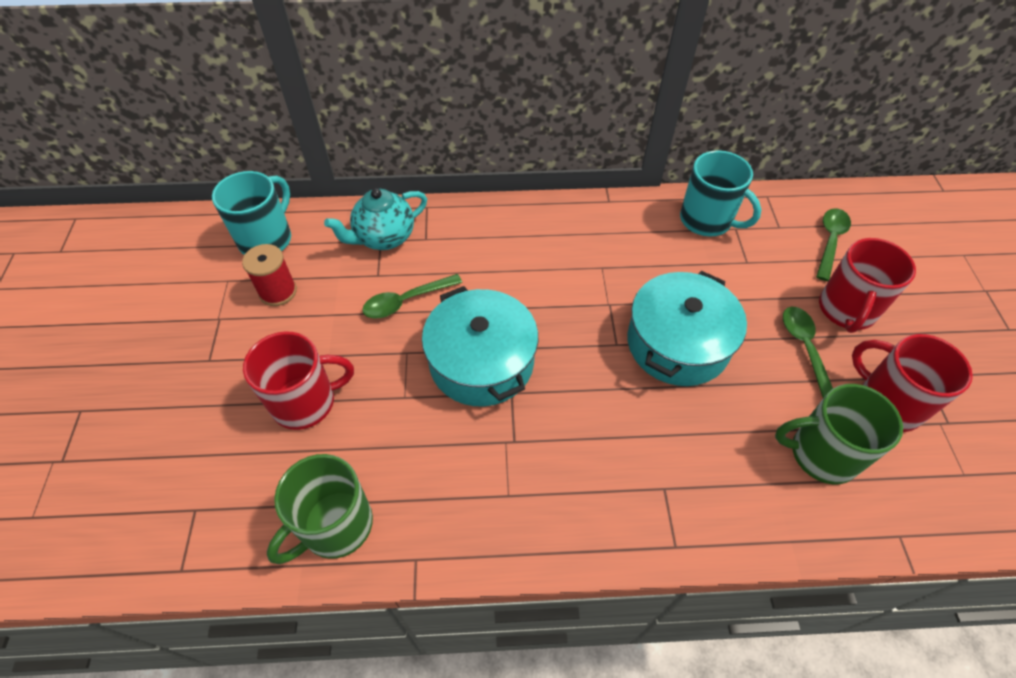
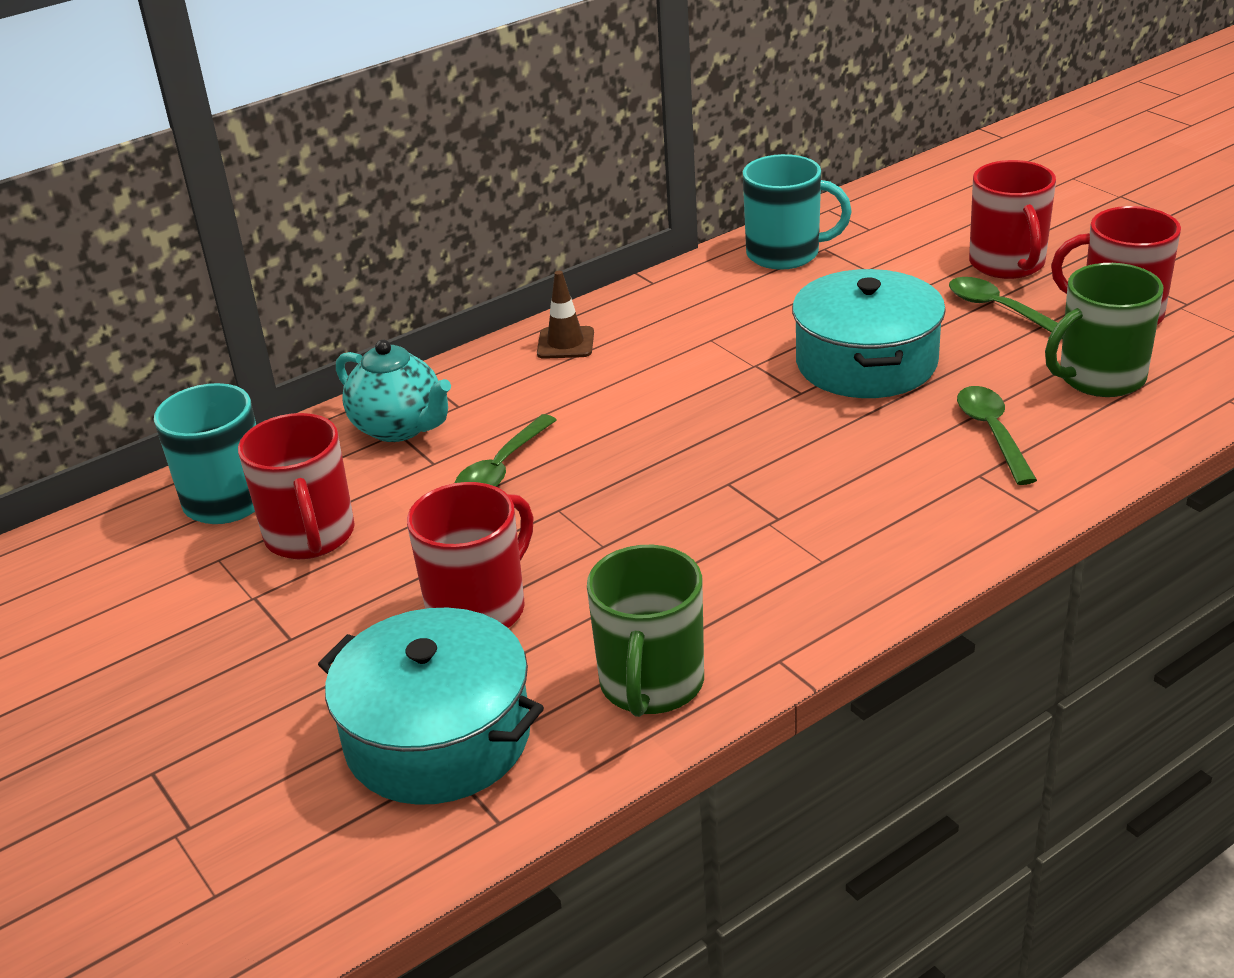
camera: 30 degrees left, 20 degrees down
(278, 291) = (310, 536): red spool -> red mug
(384, 238) = (399, 428): turquoise teapot -> turquoise teapot turned 75 degrees counterclockwise
(481, 362) = (662, 475): turquoise pot -> turquoise pot (438, 737)
(520, 223) = (565, 343): none -> brown traffic cone
(830, 241) = (934, 219): green spoon -> green spoon (992, 433)

